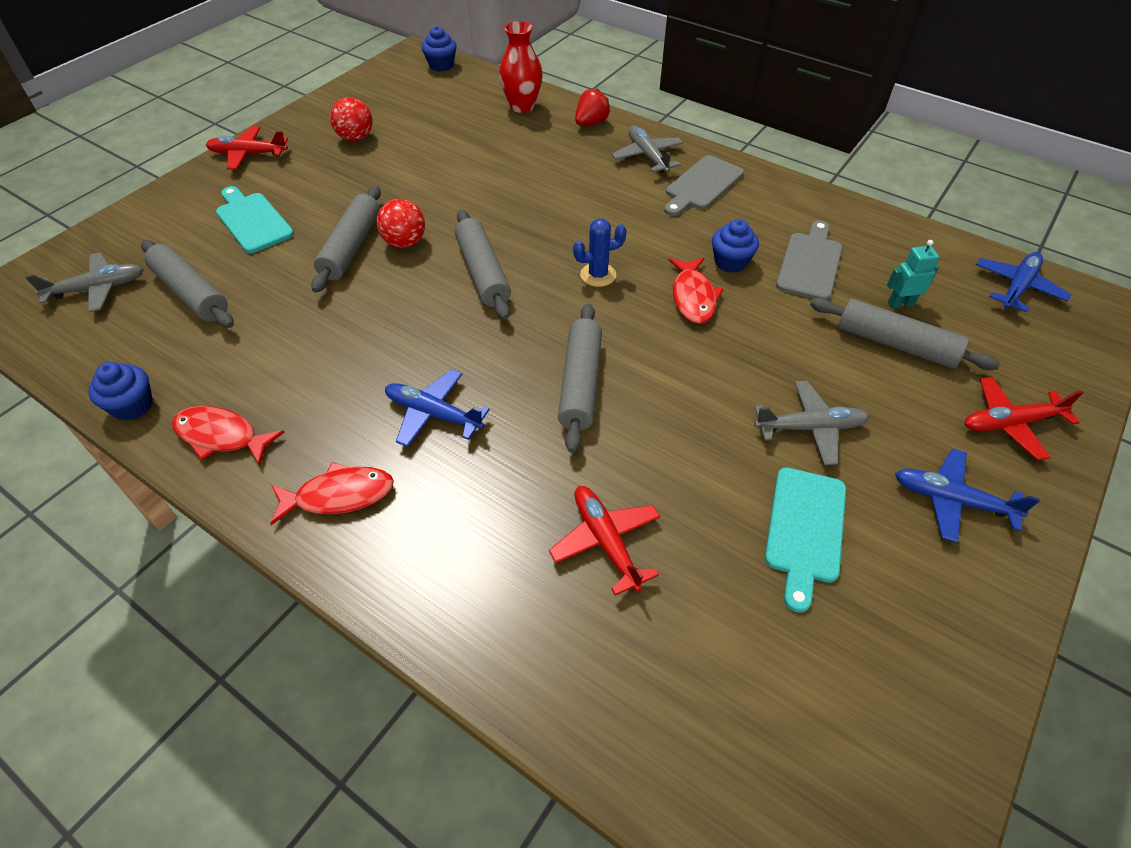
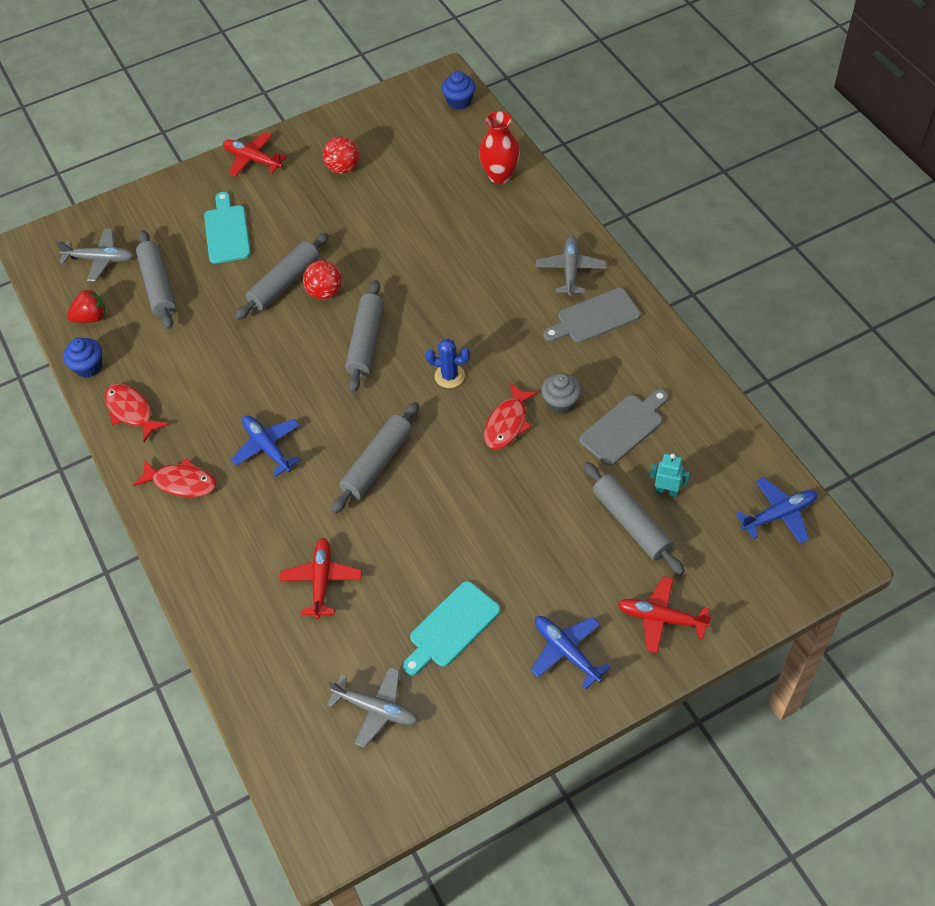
camera: 30 degrees right, 5 degrees up
(591, 123) = (547, 215): red strawberry -> red strawberry (91, 317)
(730, 262) = (560, 402): blue cupcake -> grey cupcake
(810, 428) = (512, 561): grey plane -> grey plane (376, 709)

